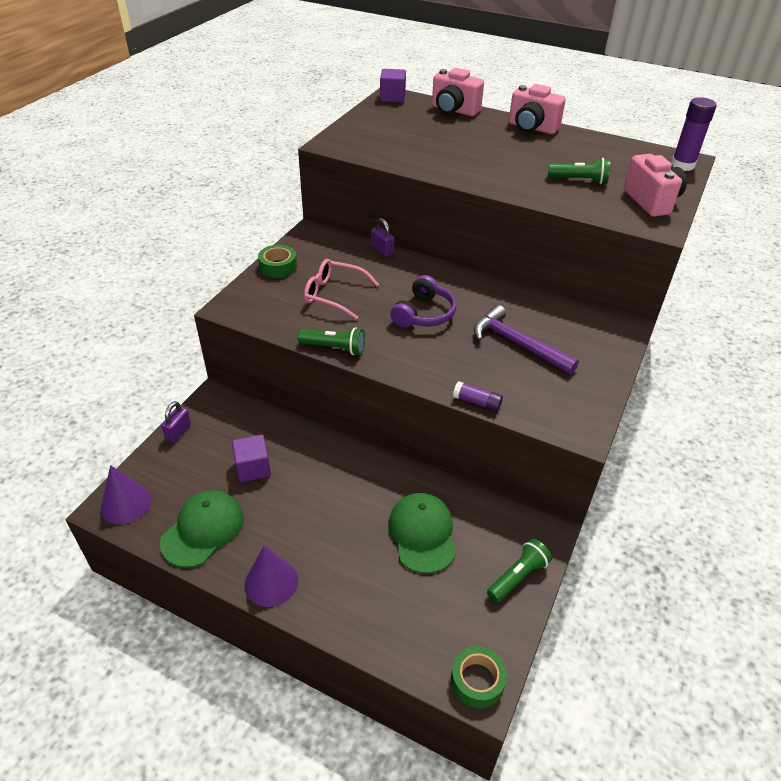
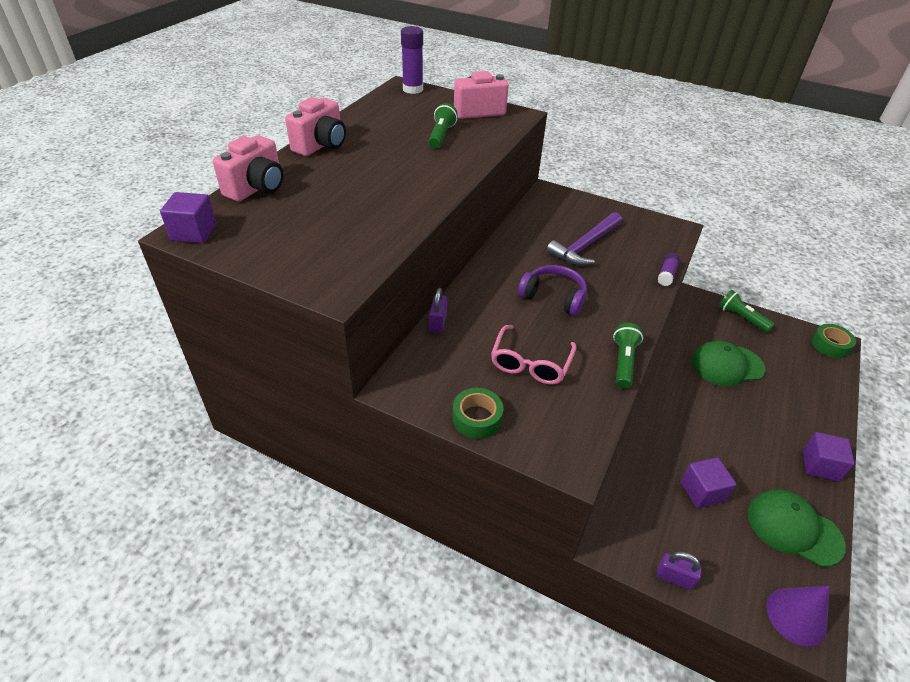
camera: 90 degrees left, 0 degrees up
(271, 582) = (820, 465): purple cone -> purple cube
(382, 250) = (438, 323): purple padlock -> purple padlock turned 45 degrees counterclockwise

